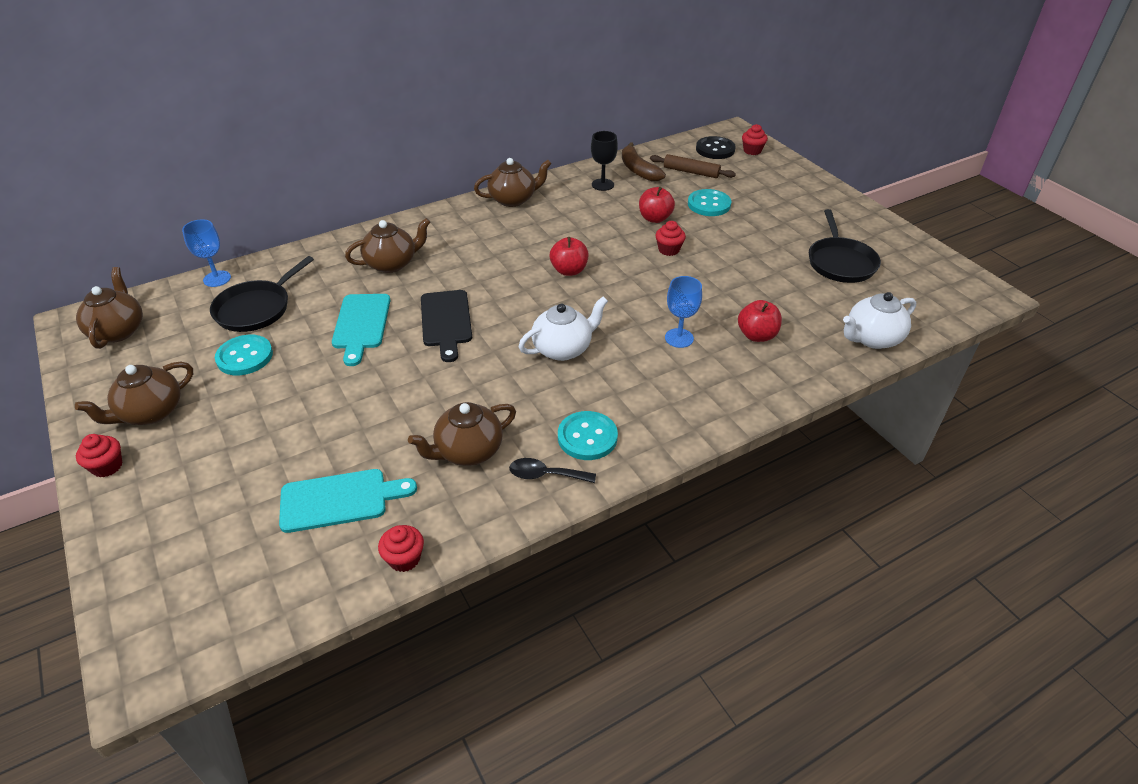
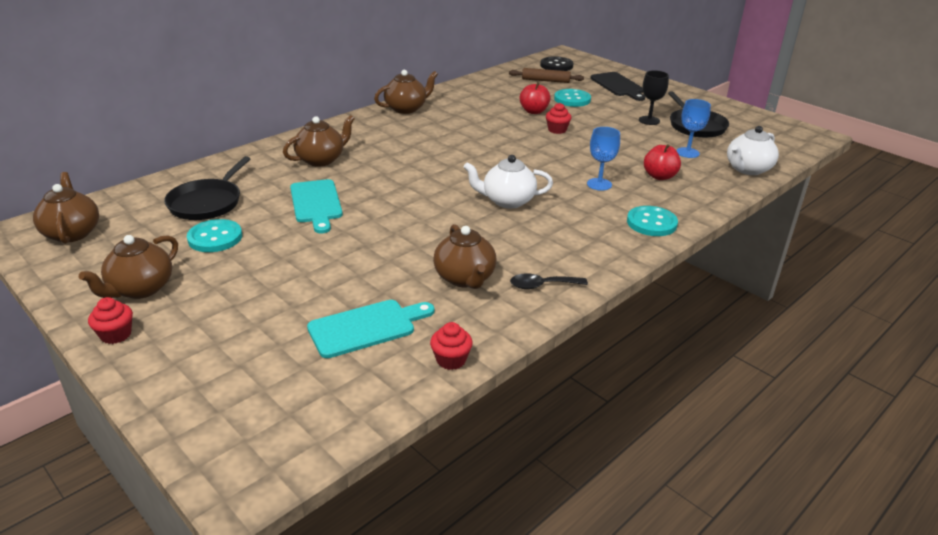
camera: 15 degrees left, 10 degrees down
(217, 279) = (155, 185): blue goblet -> blue goblet (687, 152)
(446, 321) = (393, 194): black cutting board -> black cutting board (618, 86)
(468, 451) = (465, 278): brown teapot -> brown teapot turned 60 degrees counterclockwise
(563, 349) = (507, 201): white teapot -> white teapot turned 135 degrees counterclockwise
(569, 270) = (482, 150): red apple -> none
(587, 437) = (562, 256): turquoise button -> turquoise button (651, 223)
(602, 185) = (477, 93): black goblet -> black goblet (649, 120)
(638, 170) = (502, 82): brown banana -> none
(752, 151) = (586, 64): red cupcake -> none

